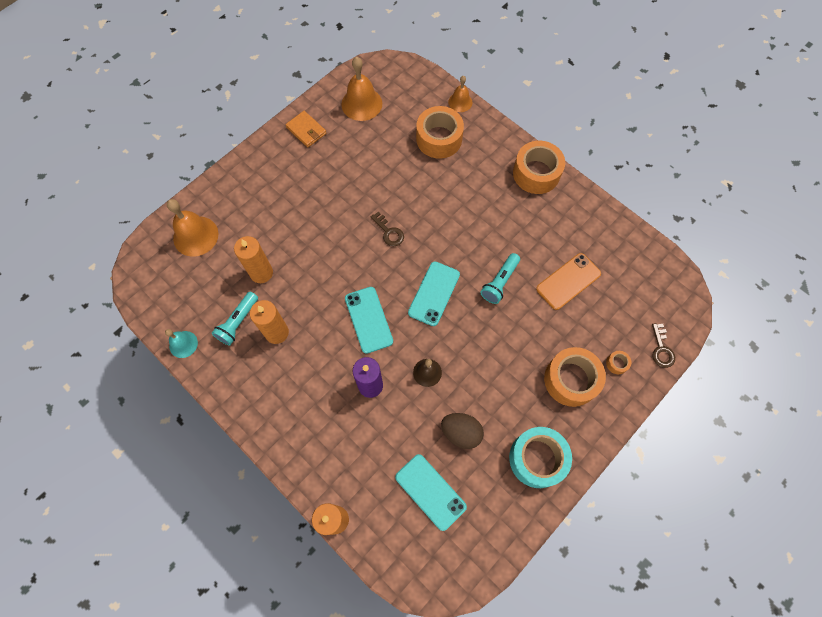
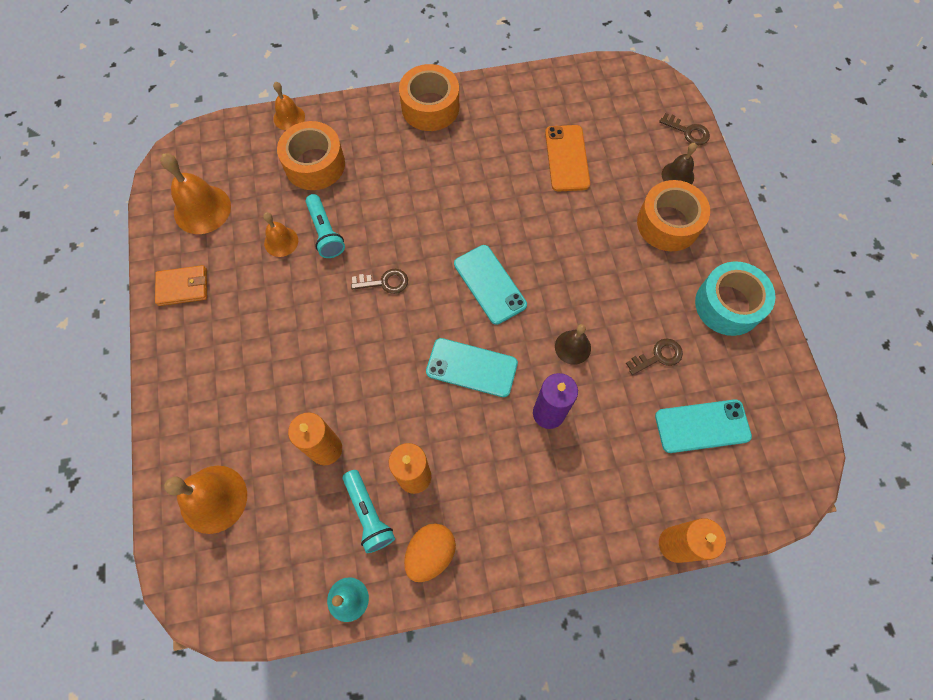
camera: 55 degrees left, 0 degrees up
(237, 372) = (430, 553): none -> orange egg
(372, 158) = (281, 241): none -> orange bell
(461, 432) = (658, 356): brown egg -> brown key
(500, 282) = (523, 216): turquoise flashlight -> turquoise flashlight (325, 232)
(617, 363) = (677, 175): orange tape -> brown bell

